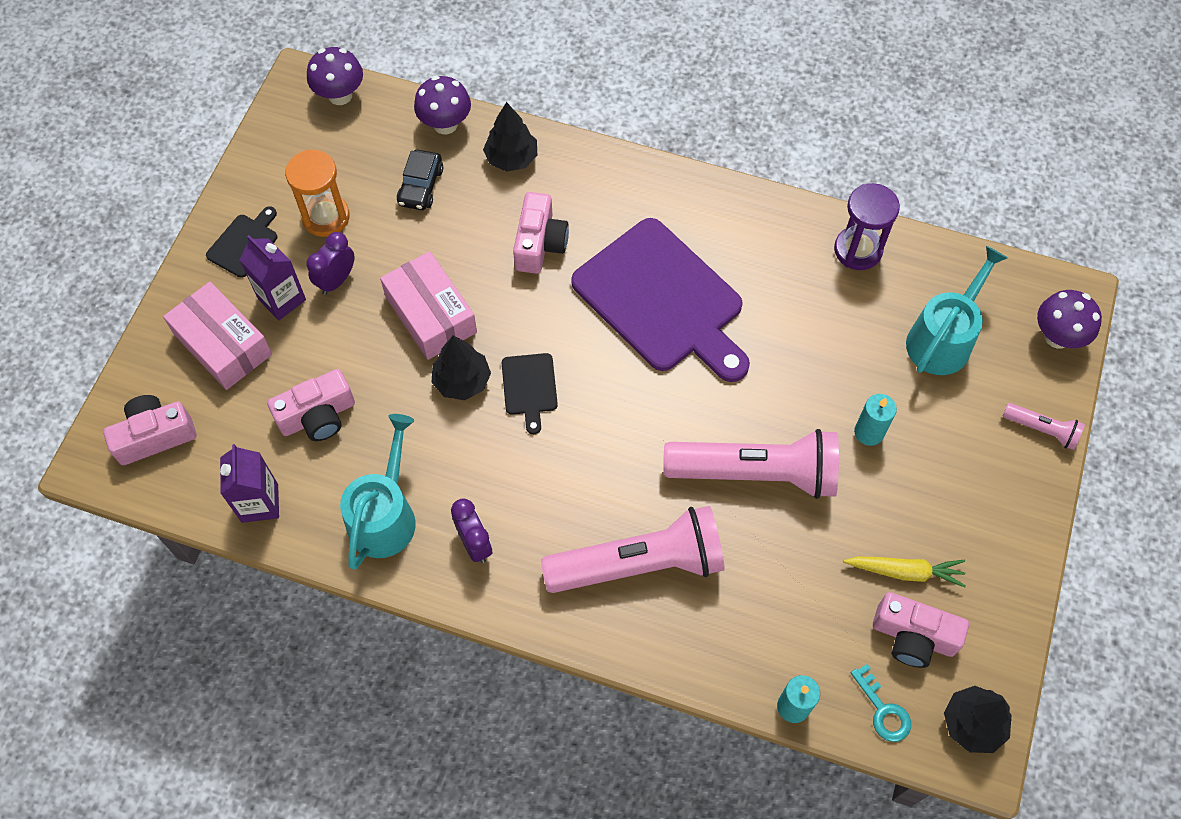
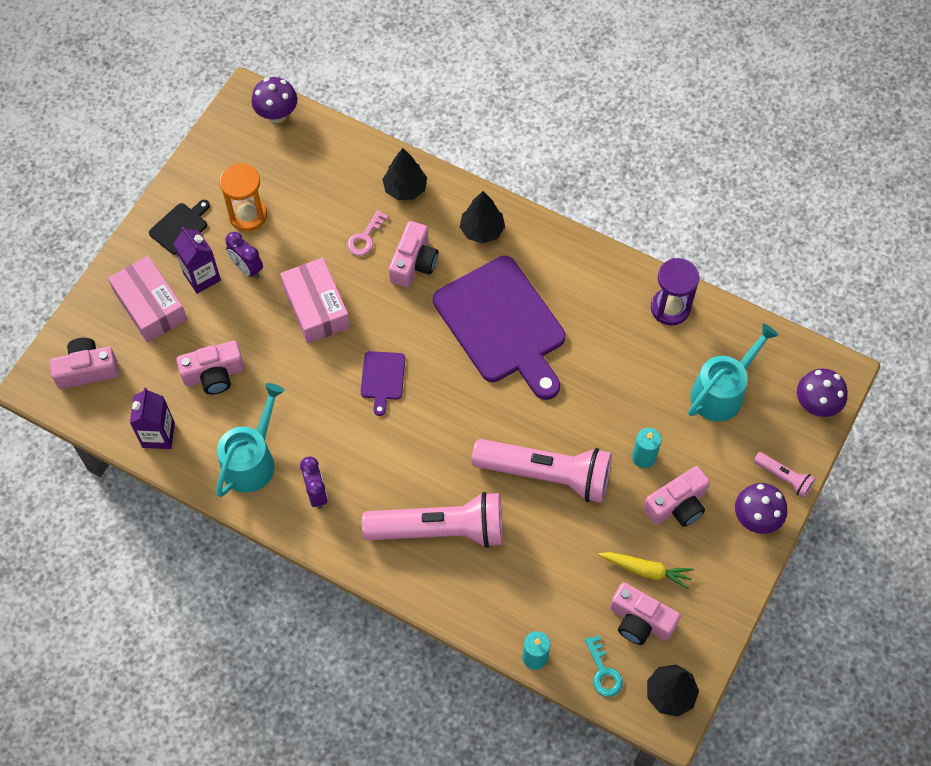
camera: 10 degrees right, 0 degrees up
(336, 280) = (247, 268): purple clock -> purple clock turned 90 degrees counterclockwise
(420, 186) = (327, 201): black car -> none
(445, 124) = (357, 152): purple mushroom -> purple mushroom (756, 518)
(462, 381) = (331, 364): black tree -> black tree (482, 230)
(475, 222) = (365, 237): none -> pink key
(529, 388) = (382, 378): black cutting board -> purple cutting board
(923, 484) = (677, 505): none -> pink camera

